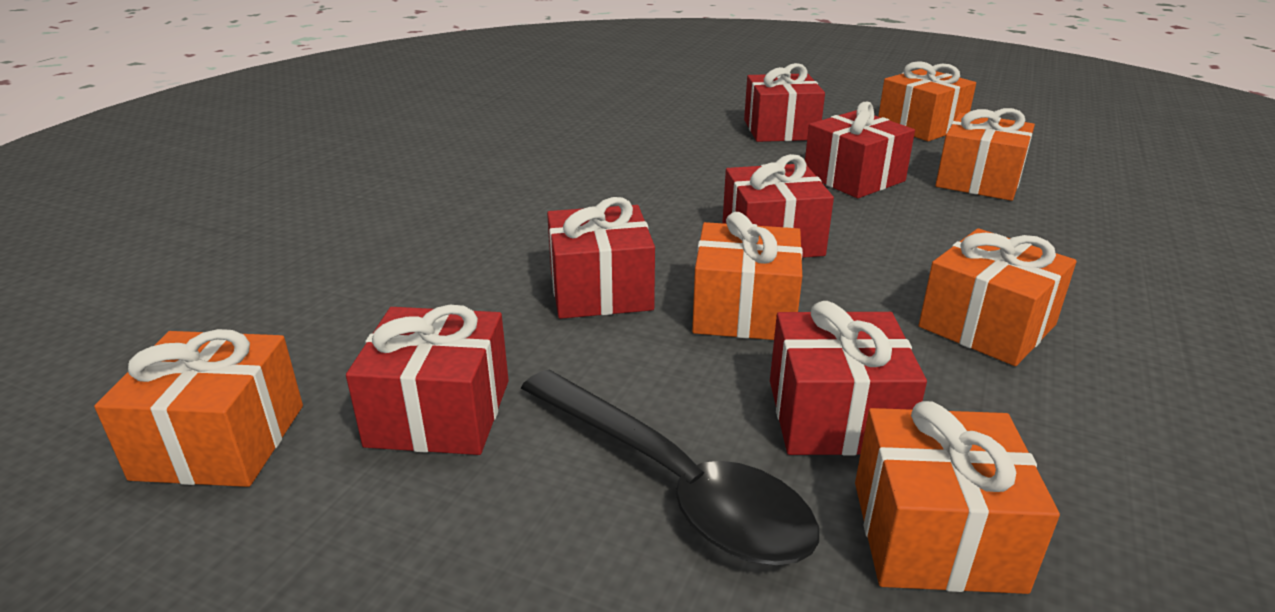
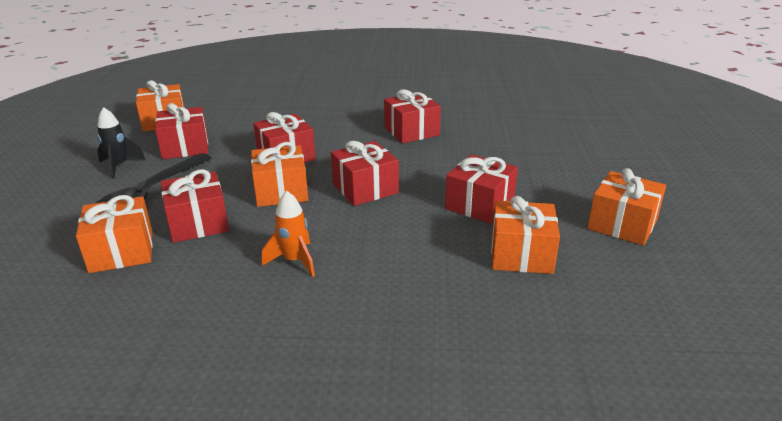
camera: 70 degrees right, 0 degrees up
(461, 539) = (119, 166): none -> black rocket
(780, 130) = (545, 170): red gift -> red gift (411, 131)
(986, 326) = (294, 261): orange gift -> orange rocket

